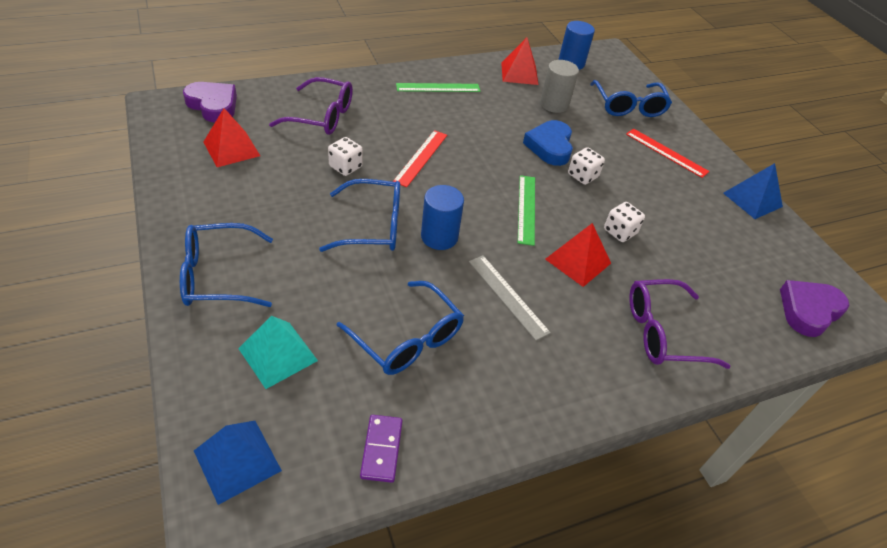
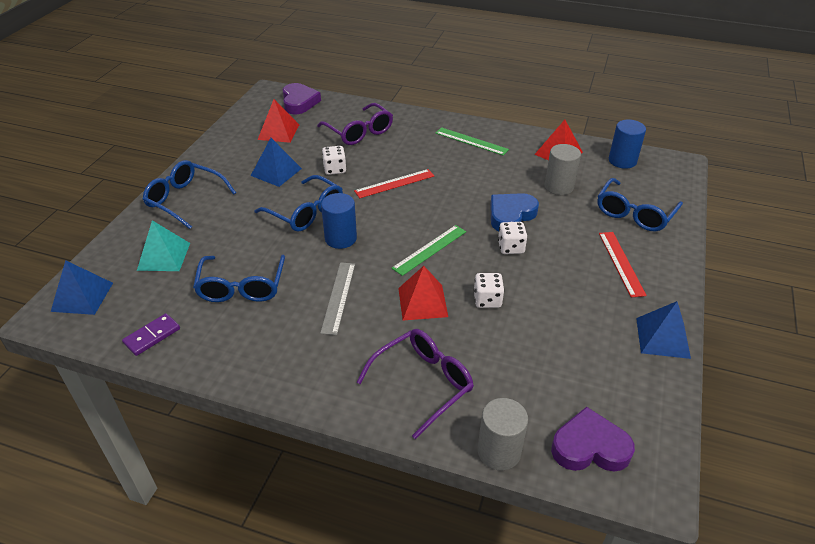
camera: 45 degrees right, 5 degrees down
(286, 196) = (276, 172): none -> blue pyramid
(662, 332) = (423, 383): purple glasses -> purple glasses turned 105 degrees clockwise
(769, 353) = (499, 451): none -> grey cylinder

